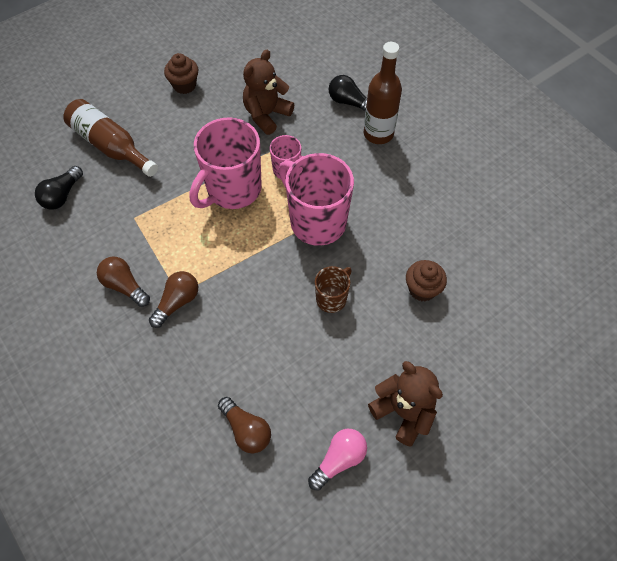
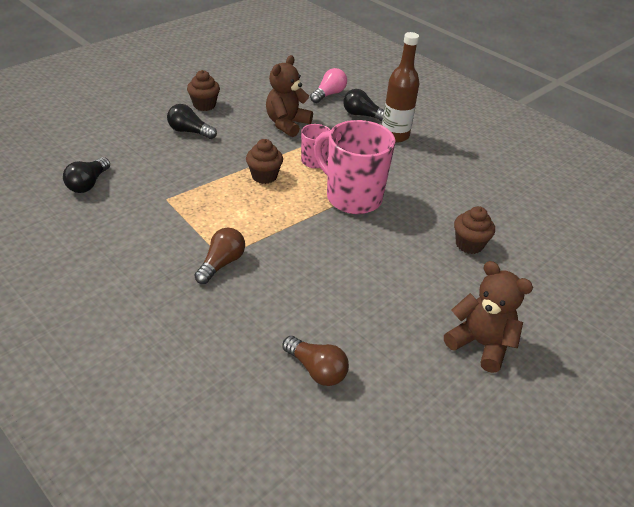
camera: 10 degrees left, 20 degrees down
(110, 146) = (136, 147): brown bottle -> none
(125, 286) = (163, 252): brown light bulb -> none
(165, 124) = (189, 131): none -> black light bulb
(232, 190) = (264, 176): pink mug -> brown cupcake
(332, 298) = (382, 255): brown mug -> none
(339, 460) = (424, 391): pink light bulb -> pink light bulb (329, 94)

